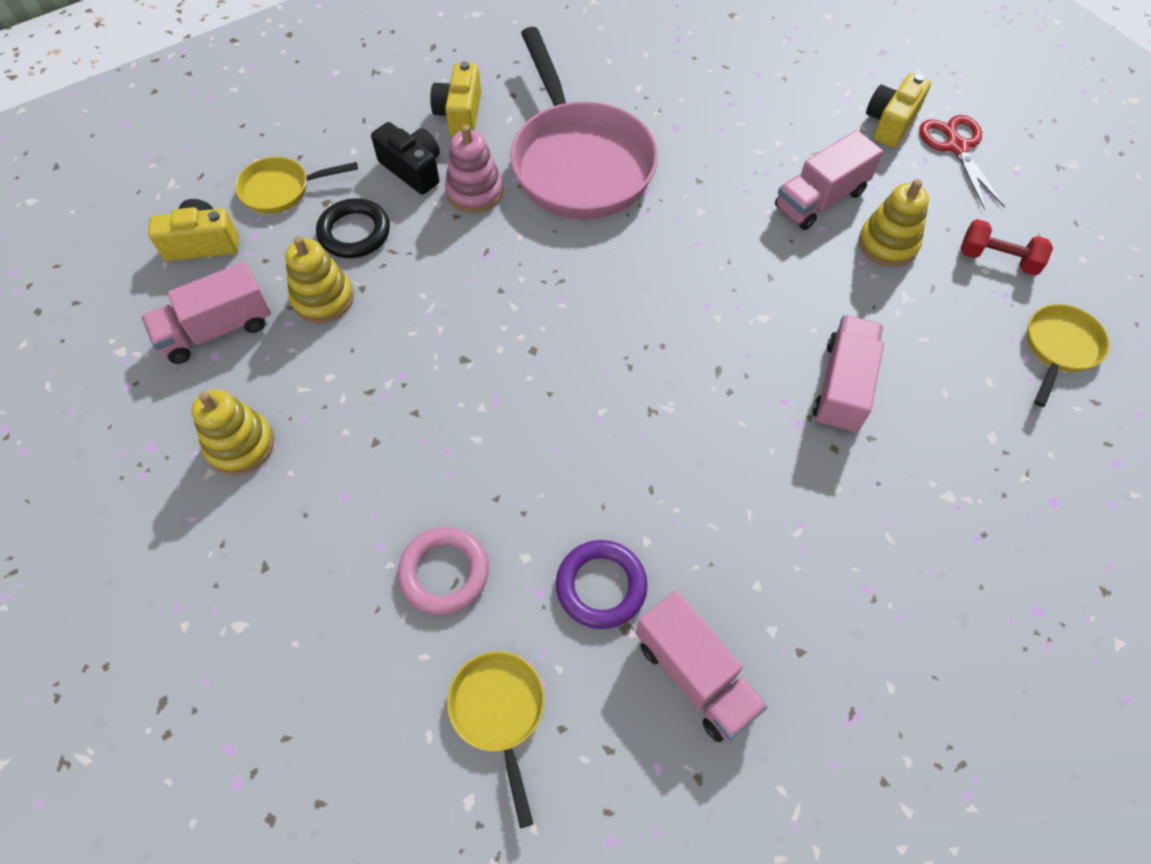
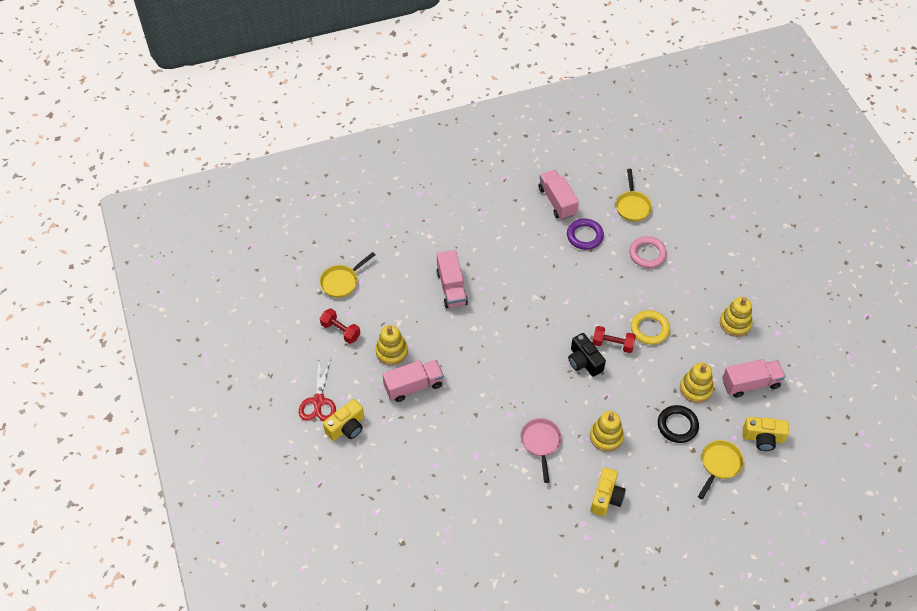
camera: 165 degrees left, 5 degrees down
(281, 190) = (719, 465): yellow pan -> yellow pan turned 60 degrees counterclockwise
(413, 169) = (640, 461): black camera -> black camera (584, 361)
(420, 392) = (649, 329): none -> yellow ring
(474, 192) = (606, 437): pink stacking toy -> yellow stacking toy
(490, 346) = (612, 344): none -> red dumbbell
(579, 162) = (541, 443): pink pan -> pink pan, size x0.48
(842, 387) = (451, 288): pink truck -> pink truck turned 45 degrees counterclockwise

